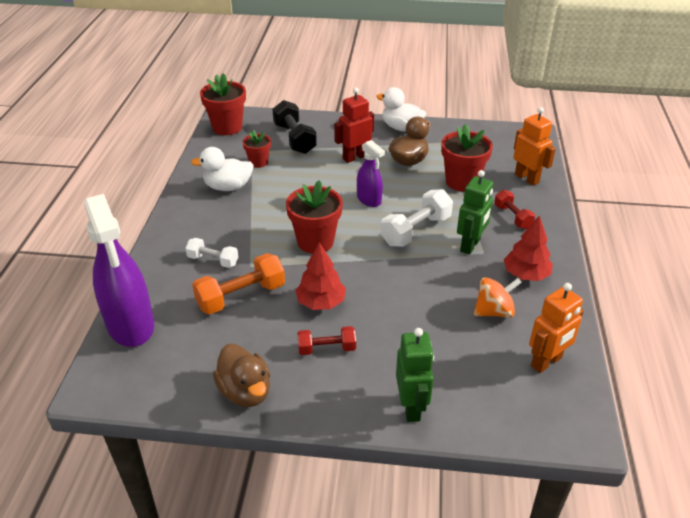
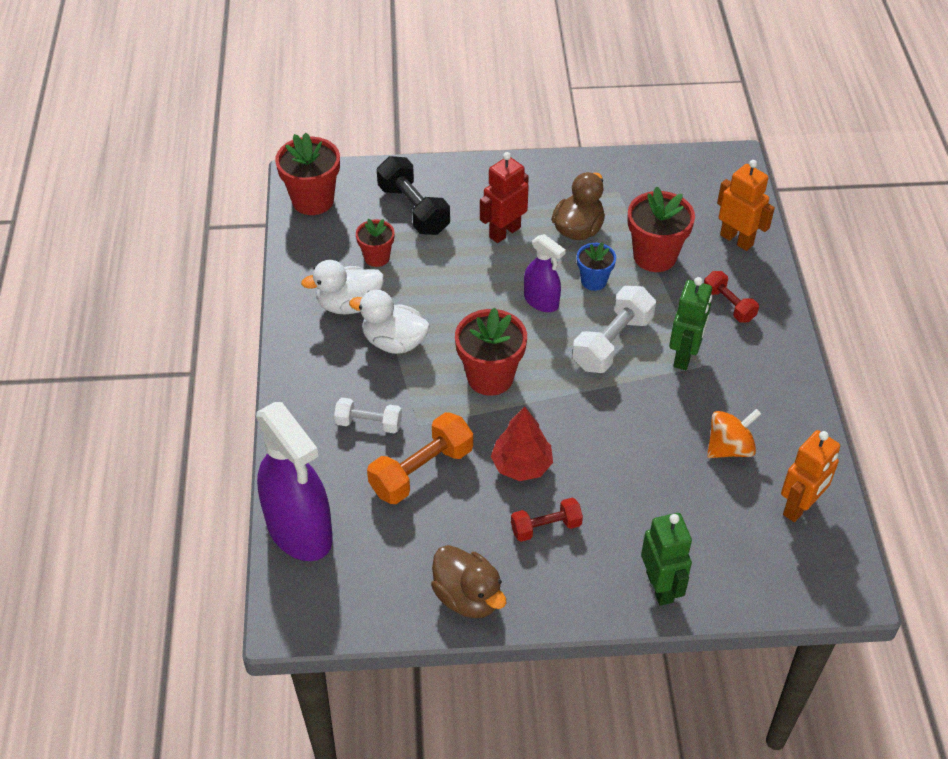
camera: 10 degrees left, 10 degrees up
(401, 128) = (555, 172): white duck -> white duck (394, 342)
(412, 192) = (593, 281): none -> blue flower pot
(526, 274) = (758, 390): red tree -> none

